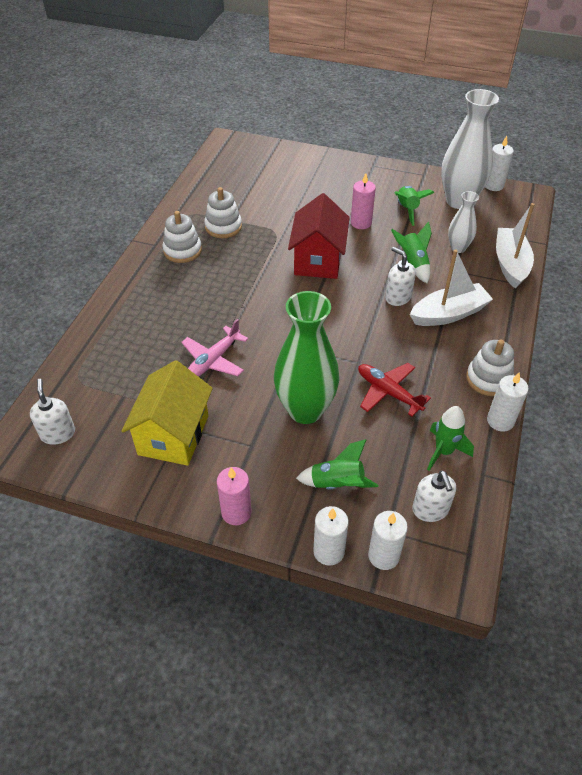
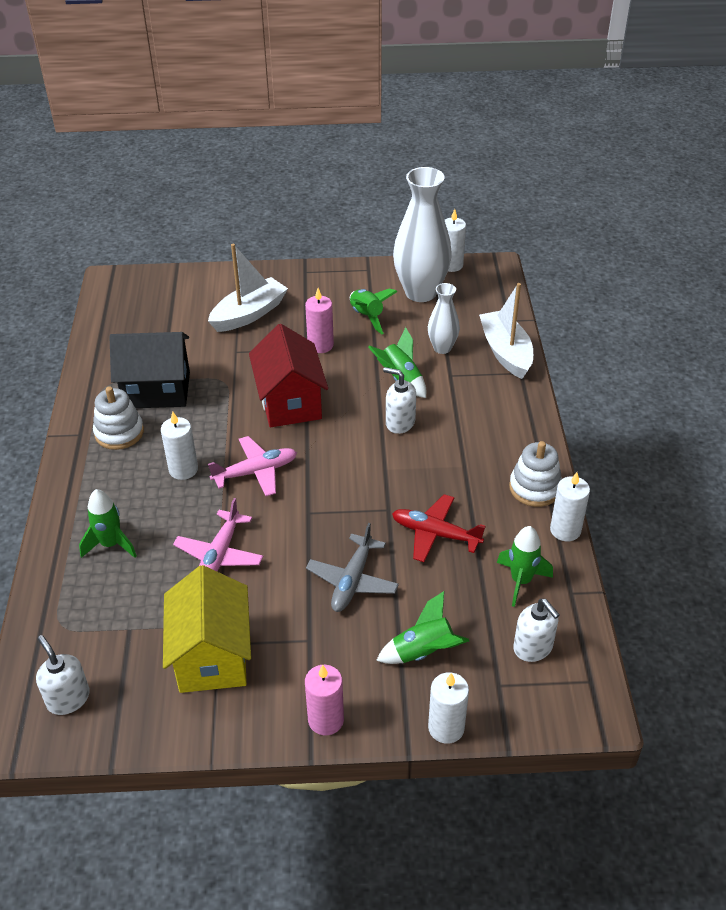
camera: 20 degrees left, 5 degrees down
(139, 330) = (111, 544): none -> green rocket
(223, 227) = (157, 390): white stacking toy -> black house
(269, 305) = (256, 472): none -> pink plane
(305, 410) = (352, 581): green vase -> grey plane
(383, 556) = (505, 712): white candle -> white candle (183, 469)
(449, 314) = (463, 427): white boat -> white boat (249, 314)

